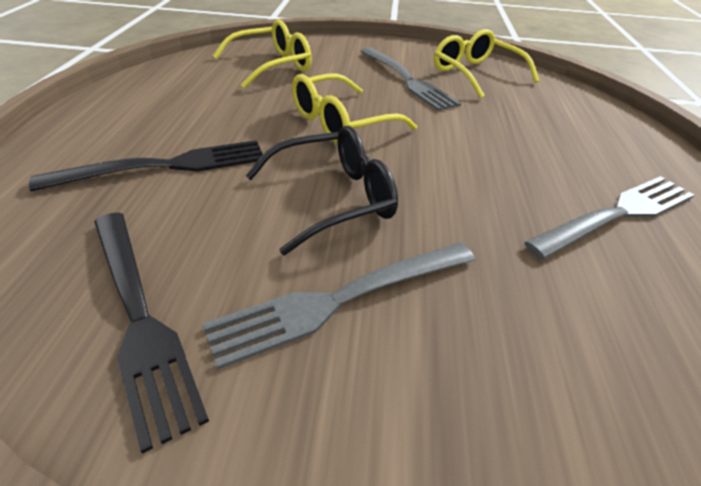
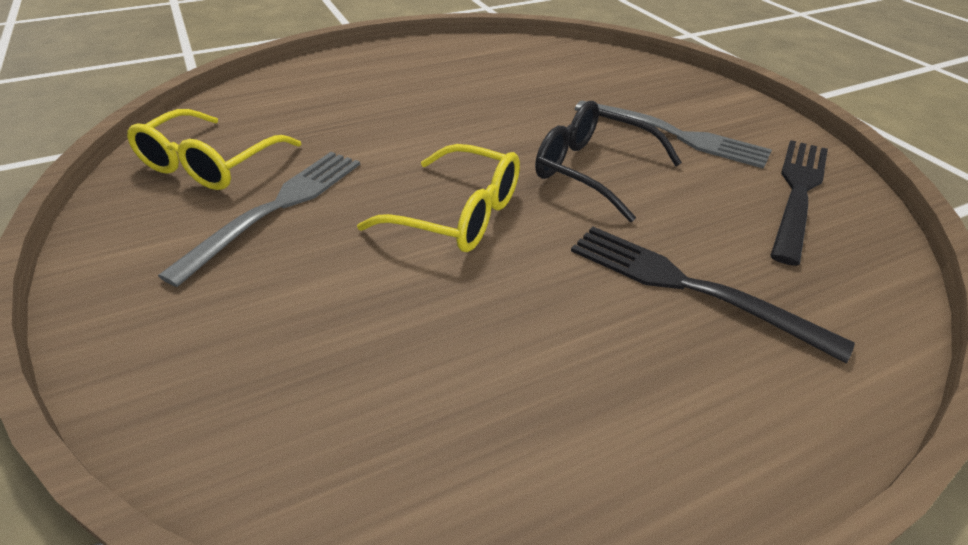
camera: 120 degrees left, 0 degrees up
(271, 66) = (324, 369): yellow glasses -> none
(618, 214) = (461, 70): grey fork -> none

